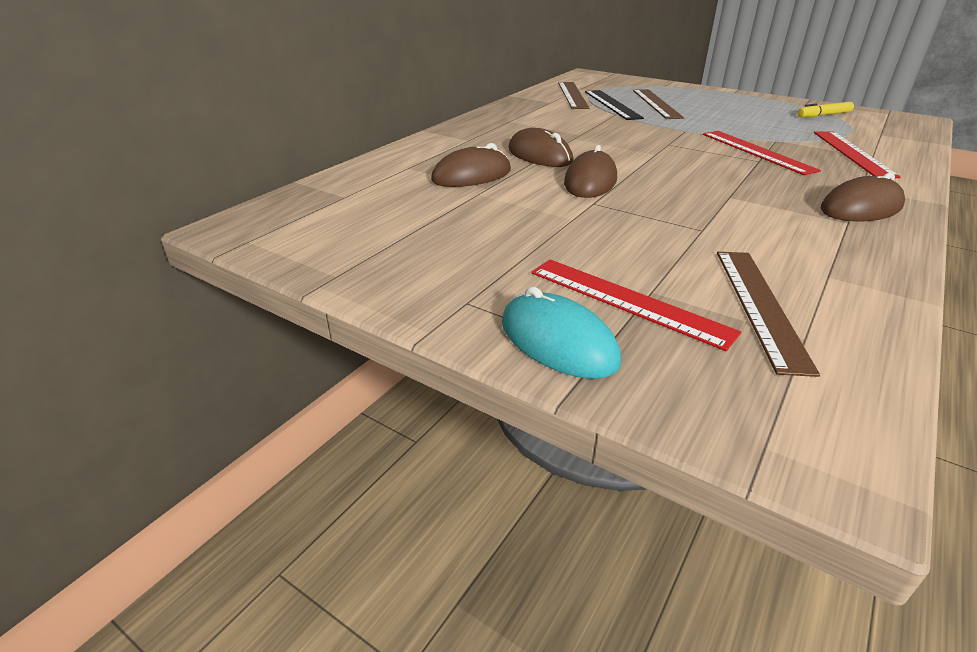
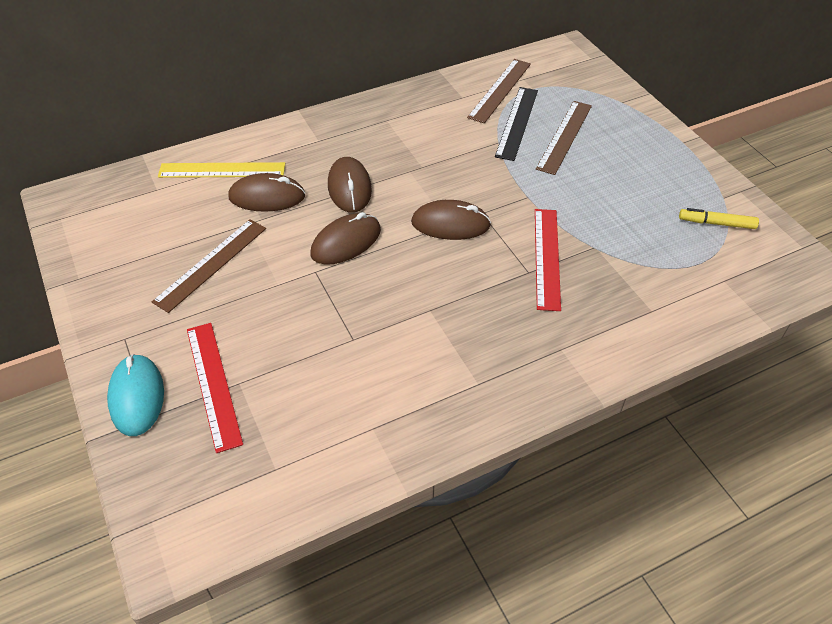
camera: 30 degrees right, 15 degrees up
(400, 172) = (222, 170): none -> yellow ruler
(760, 305) = (287, 430): brown ruler -> brown ruler (211, 264)
(852, 153) = (638, 298): red ruler -> none
(861, 208) = (517, 372): brown mouse -> brown mouse (450, 224)

